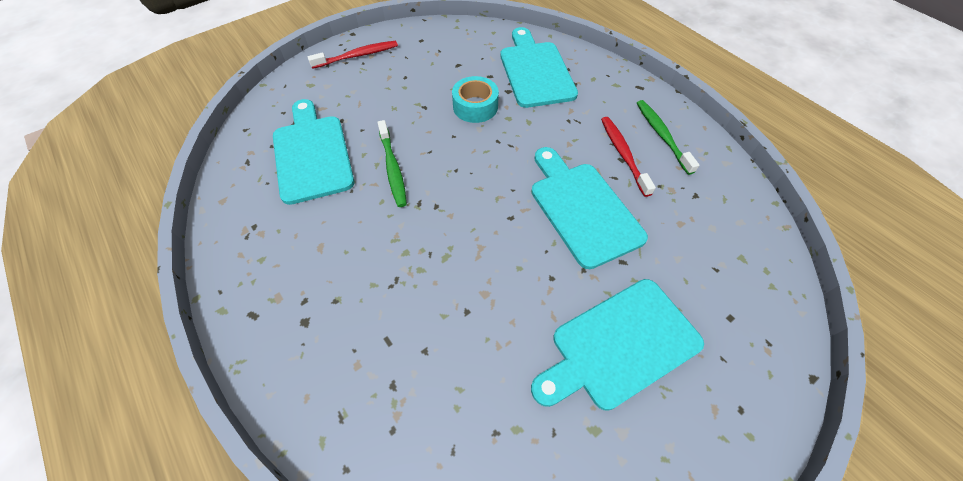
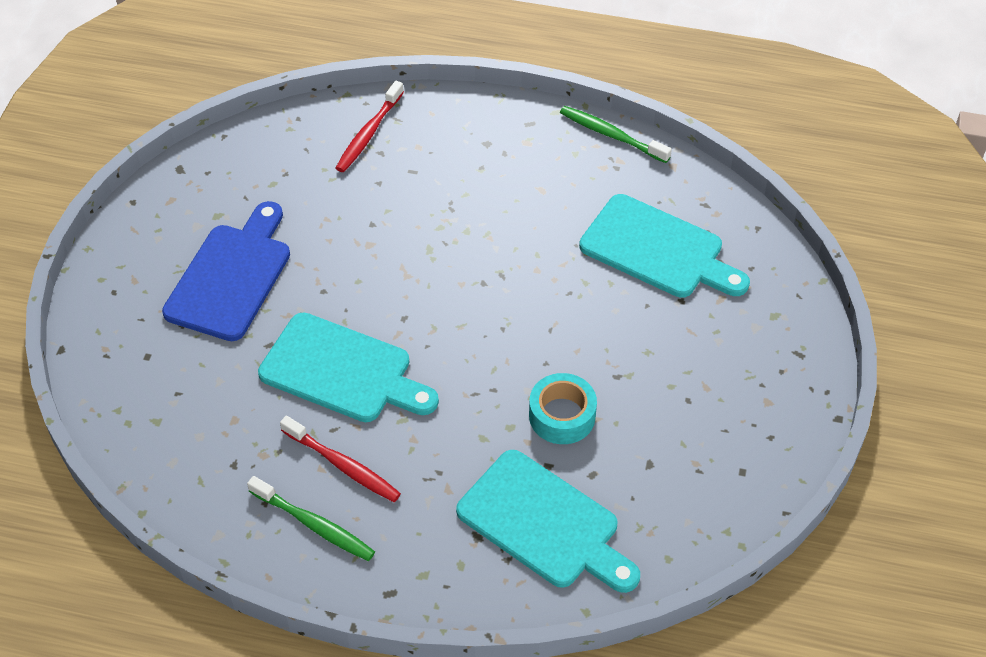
camera: 140 degrees right, 5 degrees down
(357, 56) = (782, 389): red toothbrush -> red toothbrush (369, 133)
(393, 168) = (564, 289): green toothbrush -> green toothbrush (611, 135)
(619, 345) = (231, 277): turquoise cutting board -> blue cutting board

